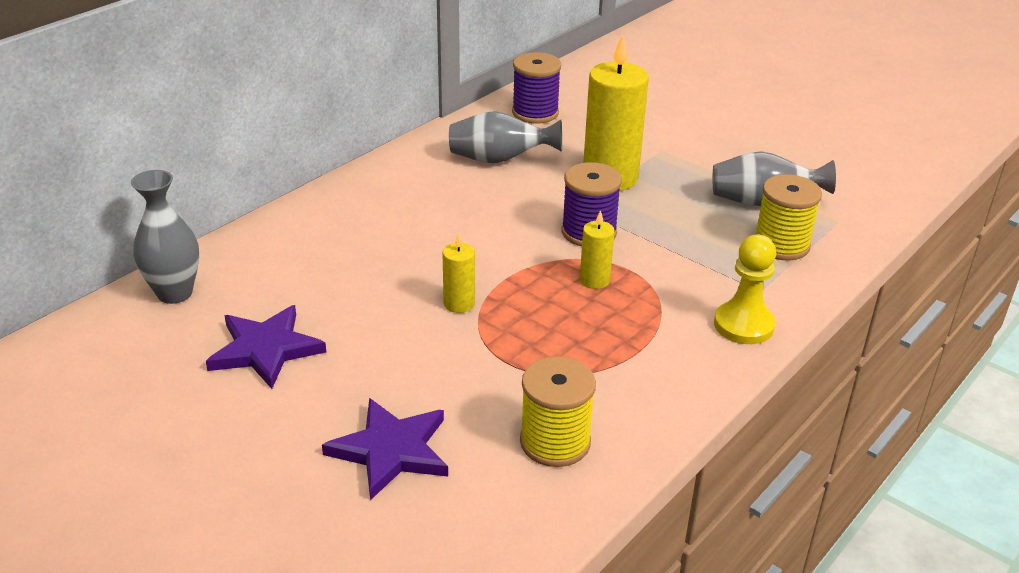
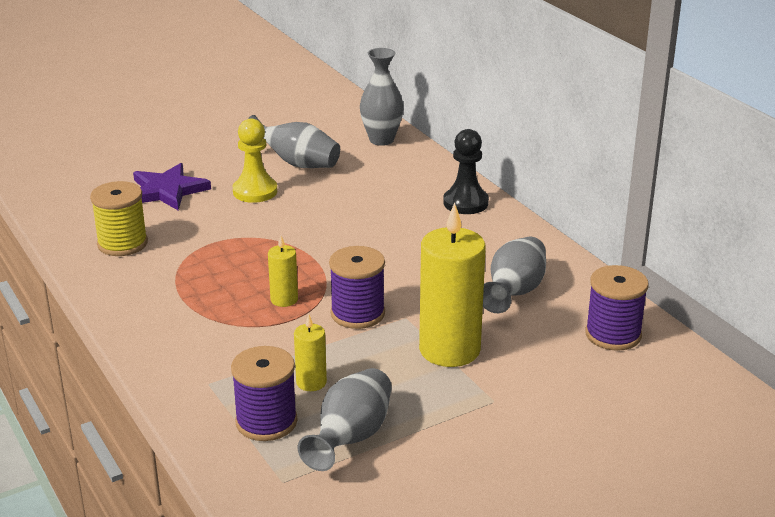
camera: 110 degrees right, 5 degrees down
(266, 349) = (297, 163): purple star -> grey vase
(333, 207) = (465, 203): none -> black pawn
(459, 304) = (296, 235): yellow candle -> yellow candle (311, 382)
(743, 325) = (170, 357): yellow pawn -> yellow pawn (255, 191)
(781, 245) = (266, 422): yellow spool -> purple spool

